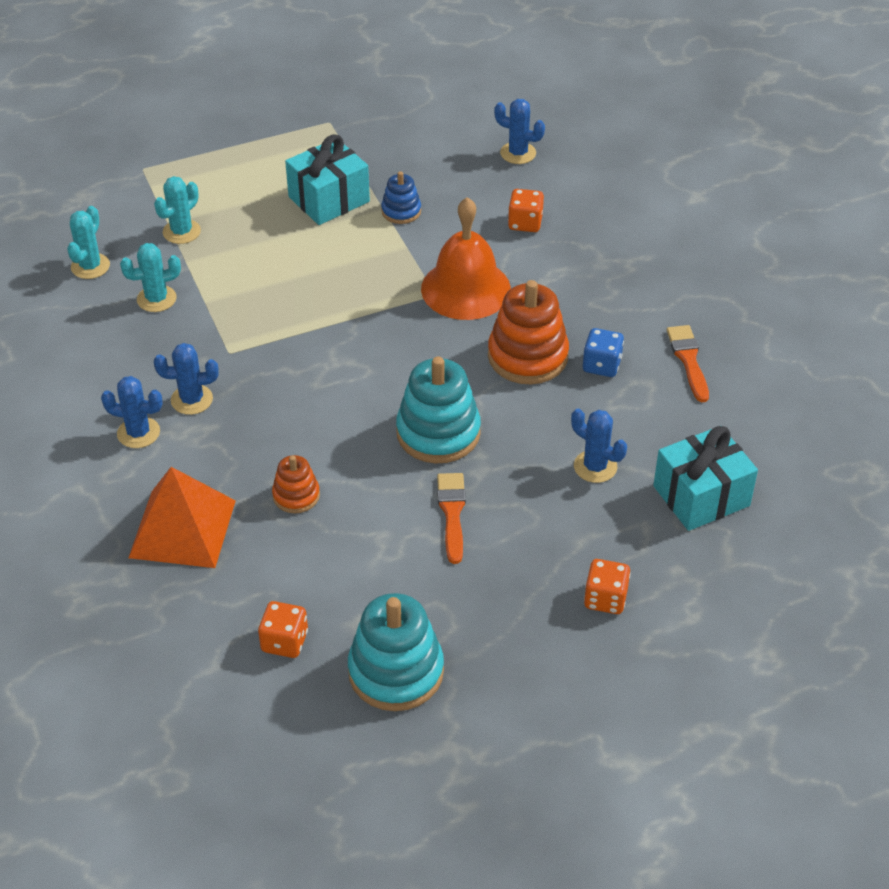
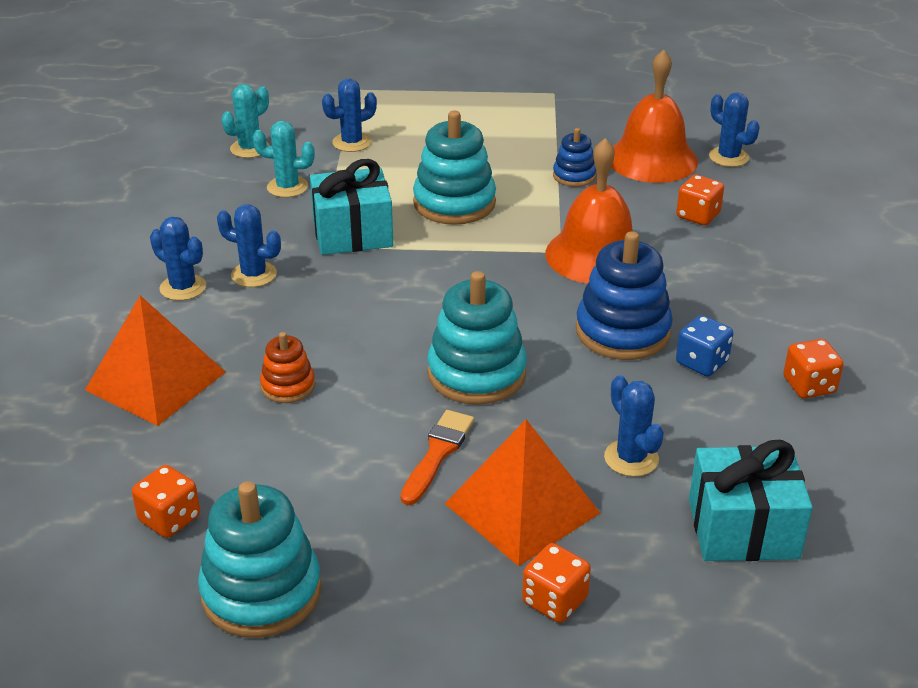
camera: 25 degrees right, 10 degrees down
(181, 232) = (352, 142): turquoise cactus -> blue cactus
(316, 271) = (454, 203): none -> turquoise stacking toy
(329, 199) = (509, 150): turquoise gift -> turquoise gift (352, 234)
(456, 173) = (652, 159): none -> orange bell
(527, 356) = (622, 331): orange stacking toy -> blue stacking toy
(541, 536) = (522, 508): none -> orange pyramid
(688, 360) = (809, 385): orange brush -> orange dice

